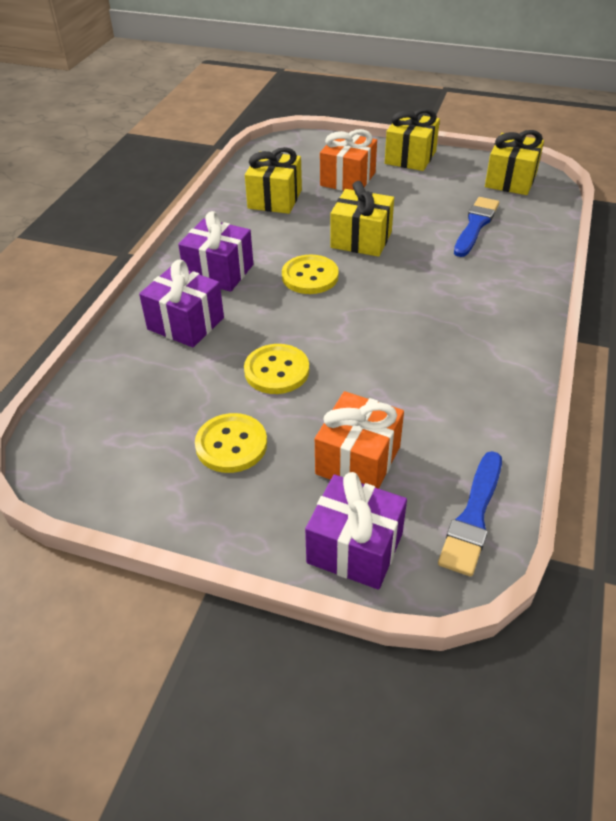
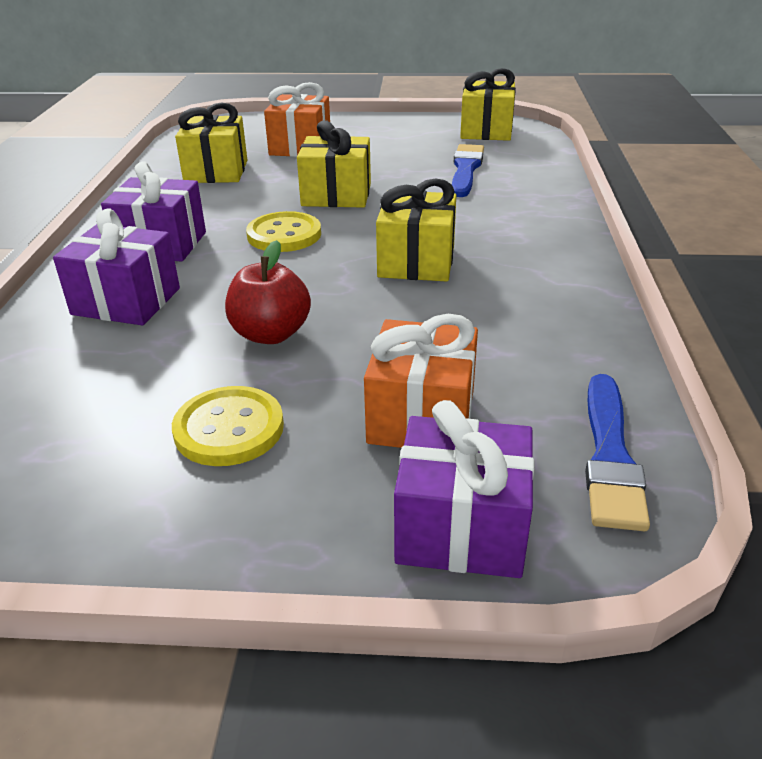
camera: 15 degrees left, 10 degrees down
(276, 371) = (270, 334): yellow button -> red apple
(410, 157) = (366, 123): yellow gift -> yellow gift (416, 262)

